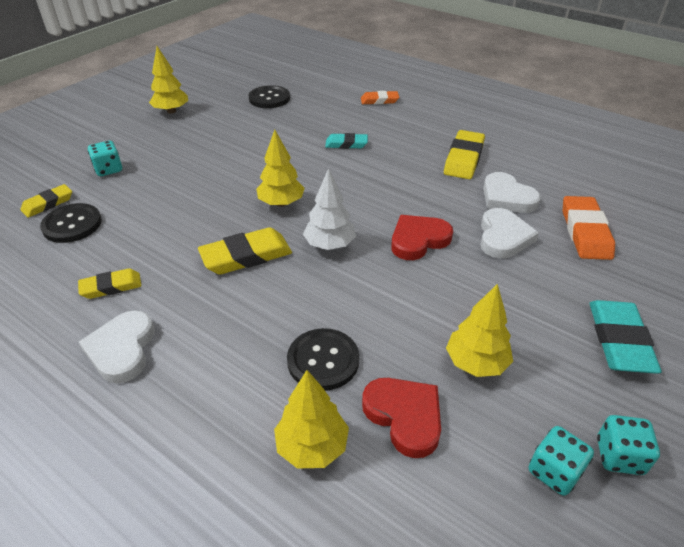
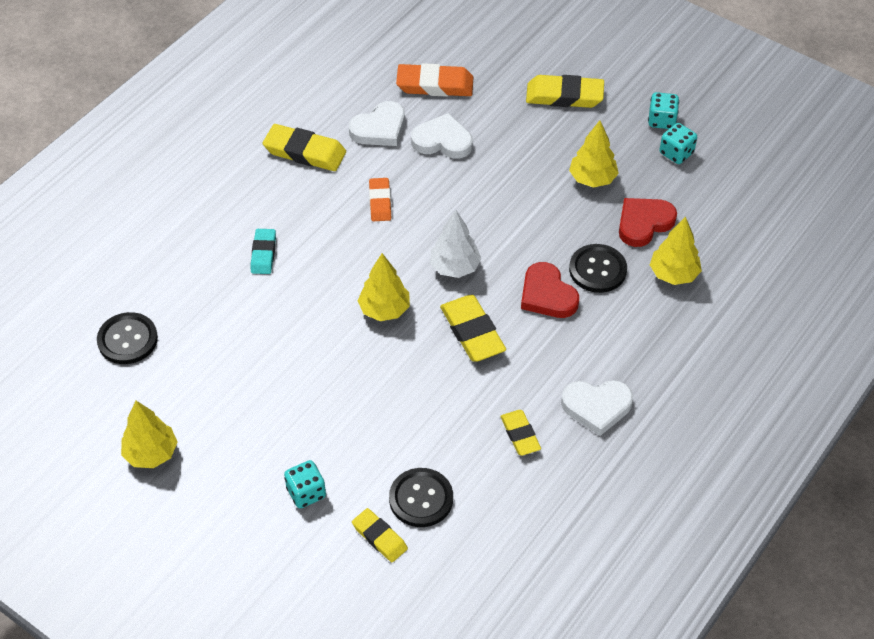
camera: 90 degrees left, 10 degrees up
(379, 100) = (152, 218): orange eraser -> orange eraser (380, 202)
(418, 240) = (447, 201): red heart -> red heart (547, 295)
(619, 340) = (564, 96): turquoise eraser -> yellow eraser

